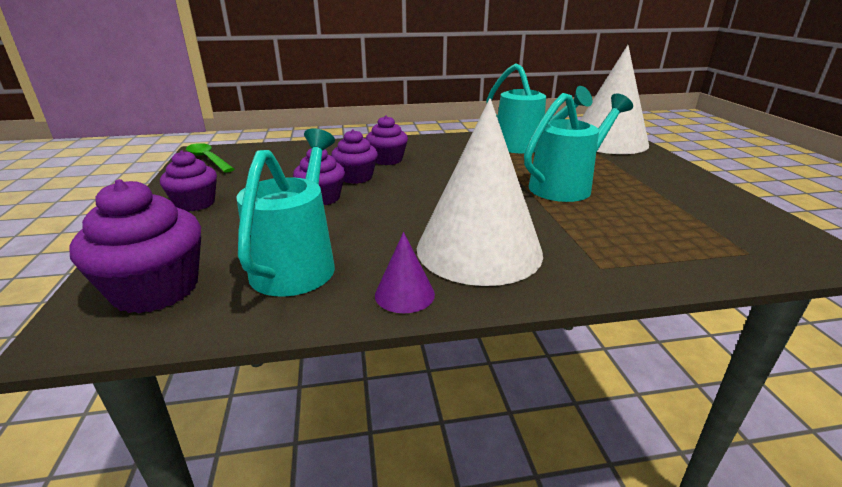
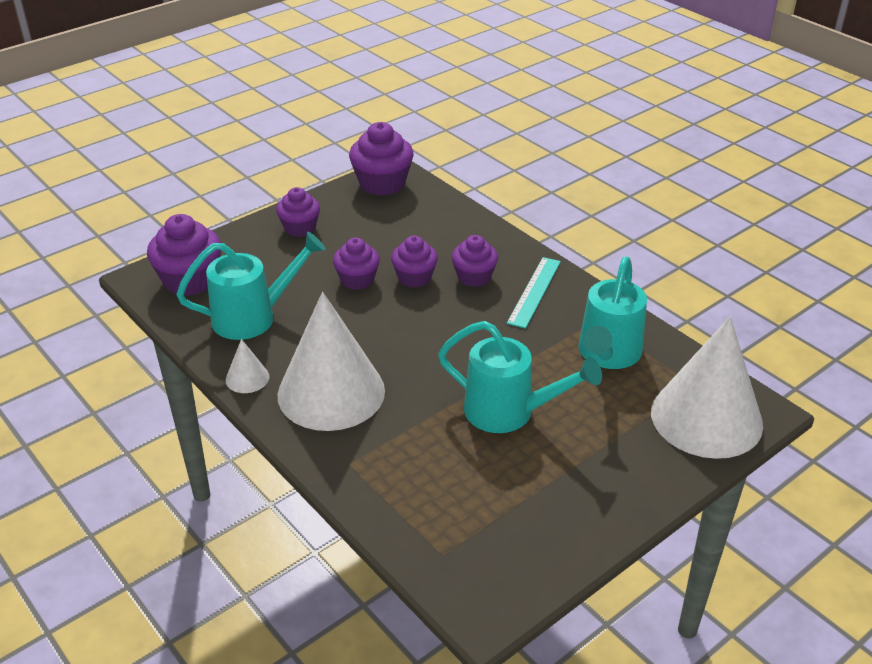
camera: 60 degrees right, 10 degrees up
(208, 159) = (382, 183): green spoon -> purple cupcake
(404, 294) = (247, 378): purple cone -> white cone
(431, 149) = (534, 291): none -> turquoise ruler

